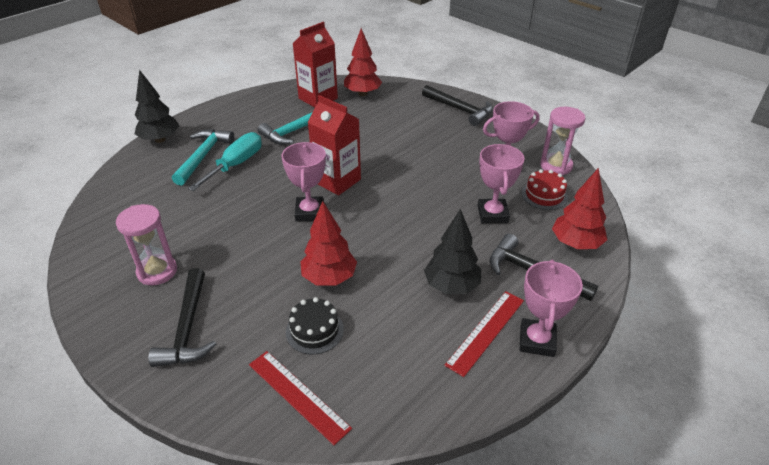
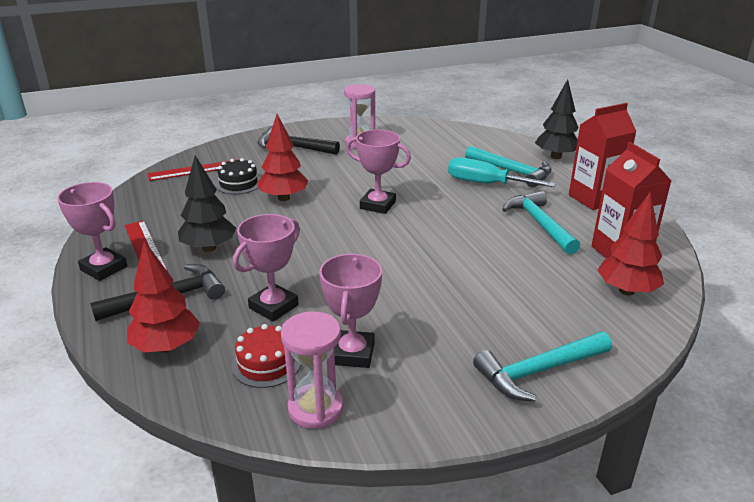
camera: 115 degrees right, 10 degrees down
(236, 165) = (486, 184): turquoise screwdriver -> turquoise screwdriver turned 150 degrees clockwise
(337, 181) = (418, 228): red carton -> red carton (594, 199)
(460, 110) = (538, 371): black hammer -> turquoise hammer
(492, 214) = (273, 306): pink trophy -> pink trophy turned 75 degrees counterclockwise

